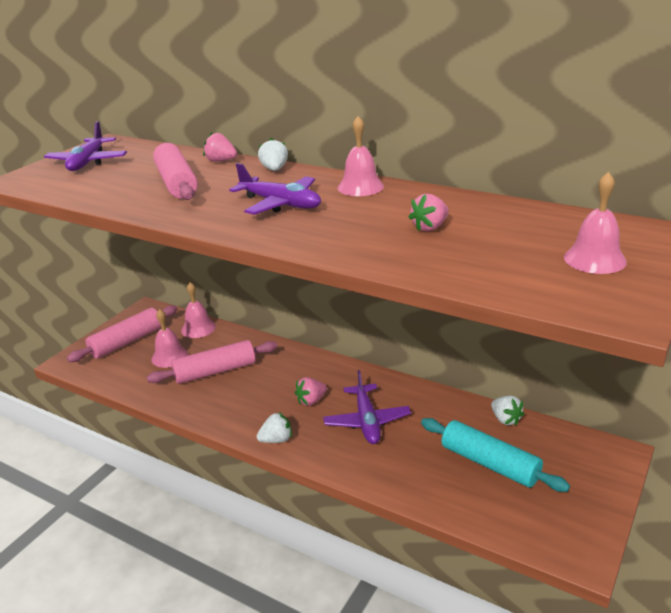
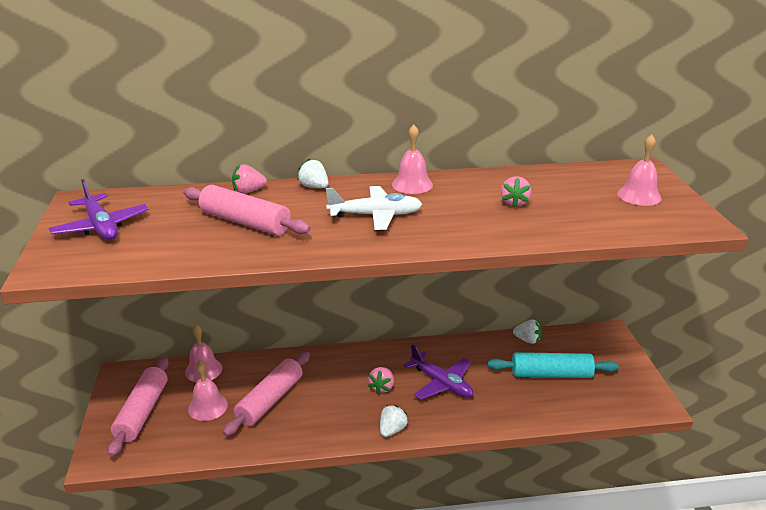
camera: 40 degrees left, 0 degrees up
(281, 204) = (376, 215): purple plane -> white plane

